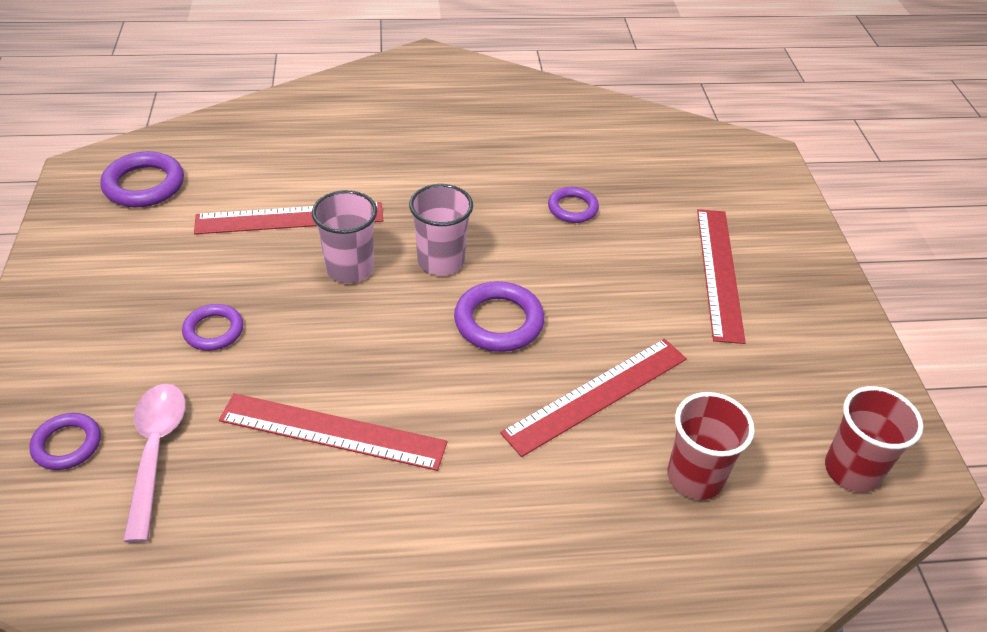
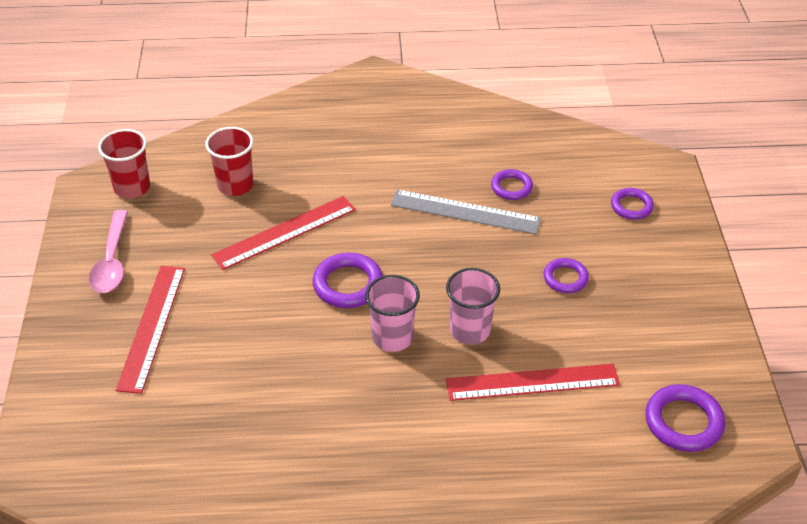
camera: 175 degrees left, 0 degrees up
(156, 452) = (574, 202): pink spoon -> pink spoon (112, 261)
(332, 431) = (465, 212): red ruler -> grey ruler
(572, 208) = (263, 395): purple ring -> purple ring (511, 187)

